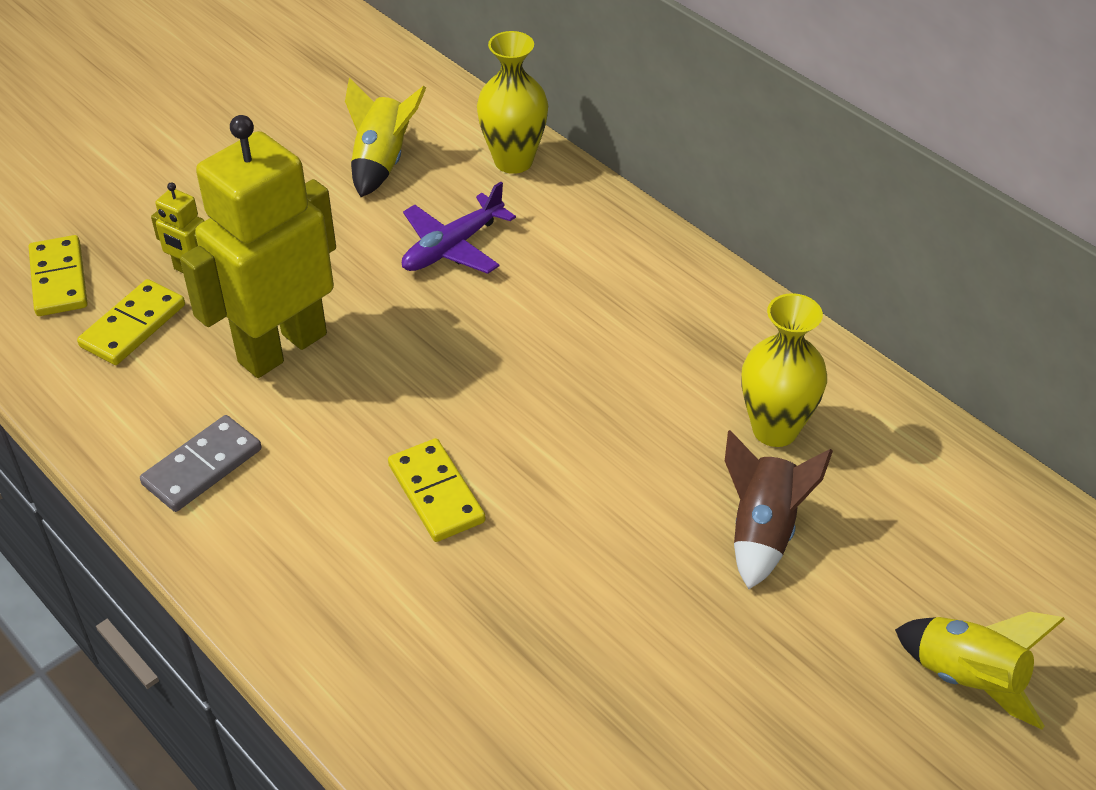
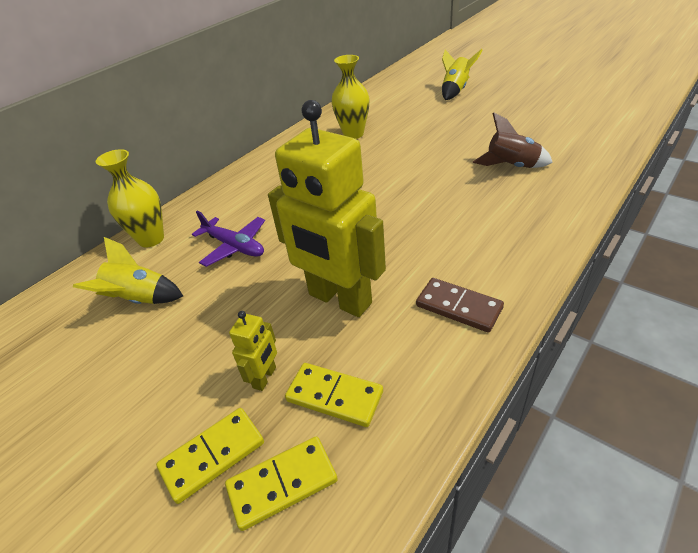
camera: 95 degrees left, 5 degrees down
(202, 467) = (458, 307): grey domino -> brown domino
(436, 493) = (432, 211): yellow domino -> yellow domino (213, 456)
(763, 531) = (410, 129): brown rocket -> brown rocket (511, 166)

